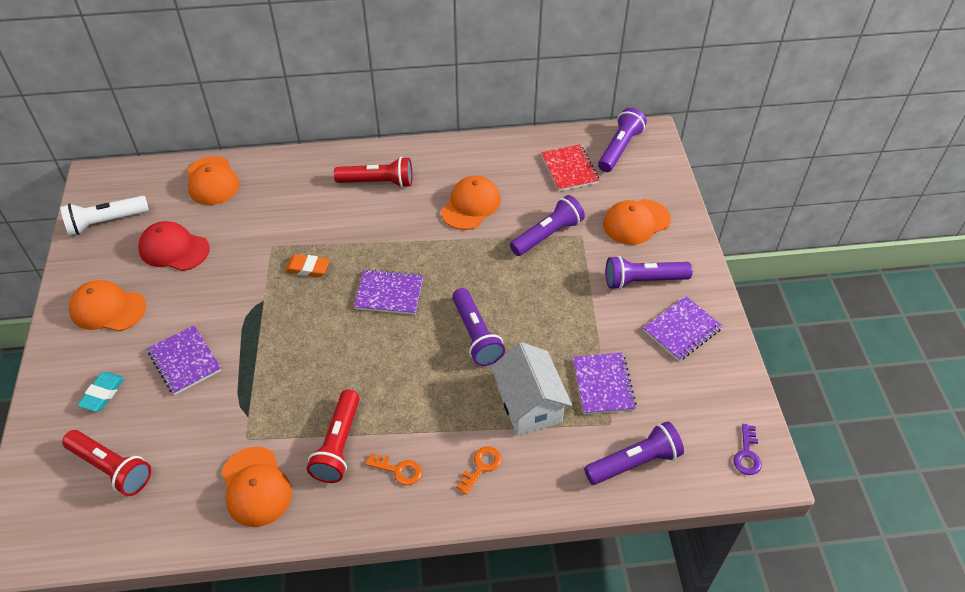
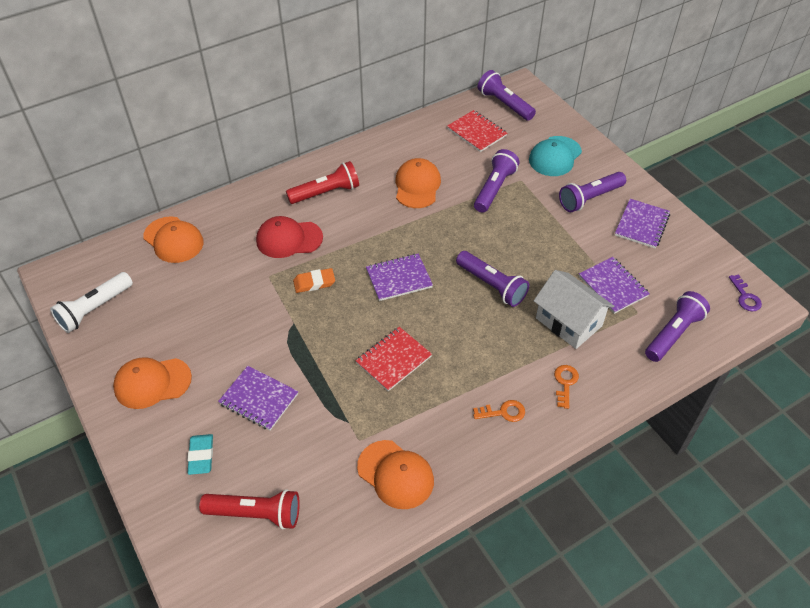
camera: 25 degrees left, 0 degrees up
(174, 249) = (179, 309): red cap -> red cap (289, 239)
(329, 373) = (393, 360): none -> red notebook
(338, 444) = (441, 413): red flashlight -> none
(619, 148) = (504, 104): purple flashlight -> purple flashlight turned 45 degrees counterclockwise
(636, 222) = (555, 156): orange cap -> turquoise cap

